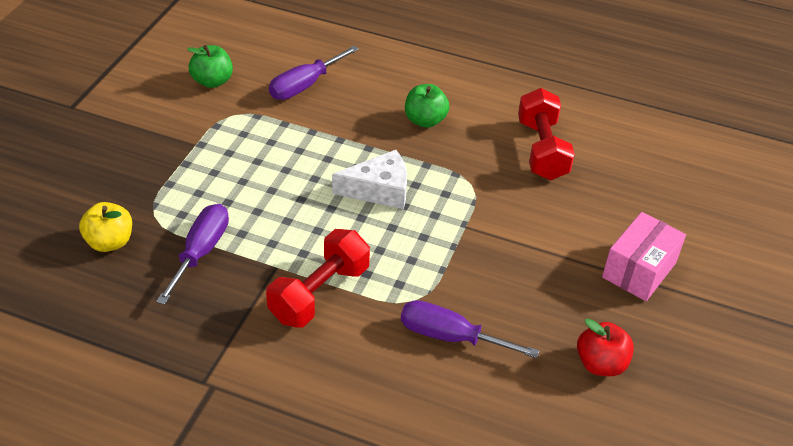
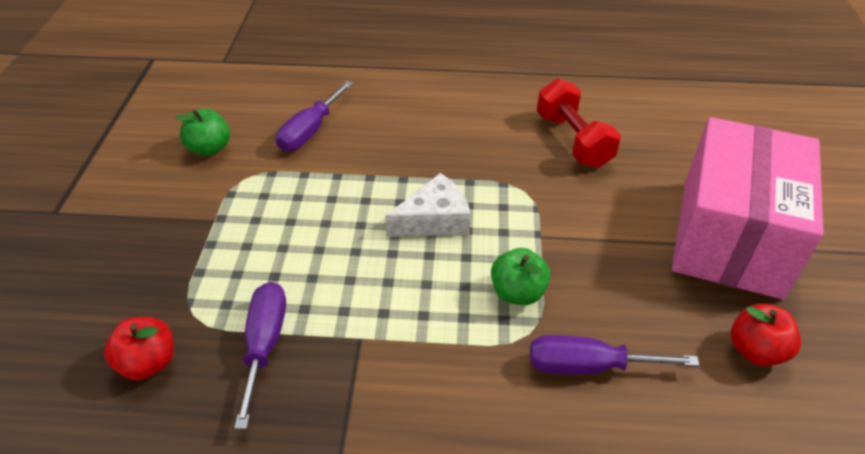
camera: 15 degrees left, 0 degrees up
(110, 242) = (148, 363): yellow apple -> red apple
(319, 293) = (422, 356): red dumbbell -> none
(425, 120) = (447, 138): green apple -> green apple (517, 292)
(639, 270) = (731, 236): pink box -> pink box, size x1.95

